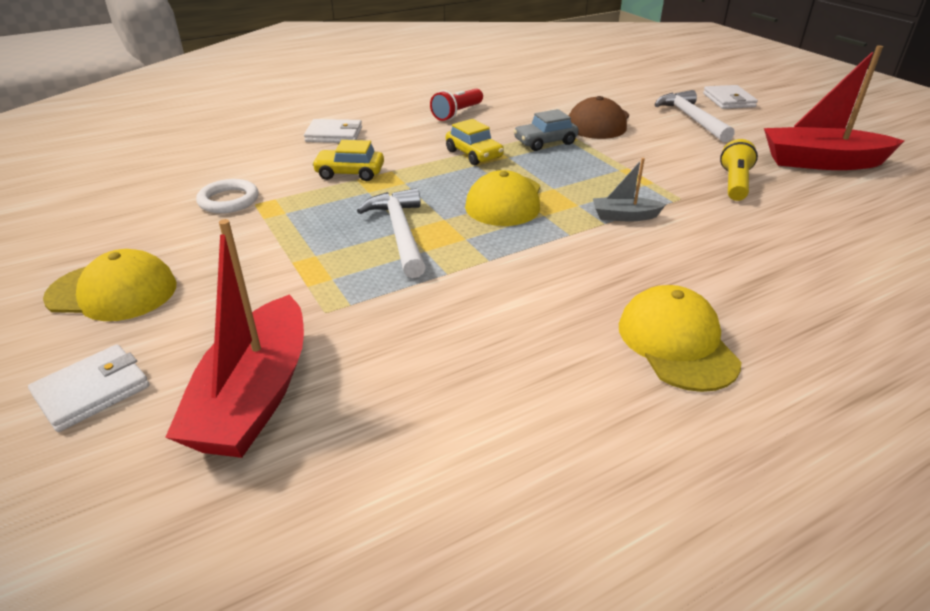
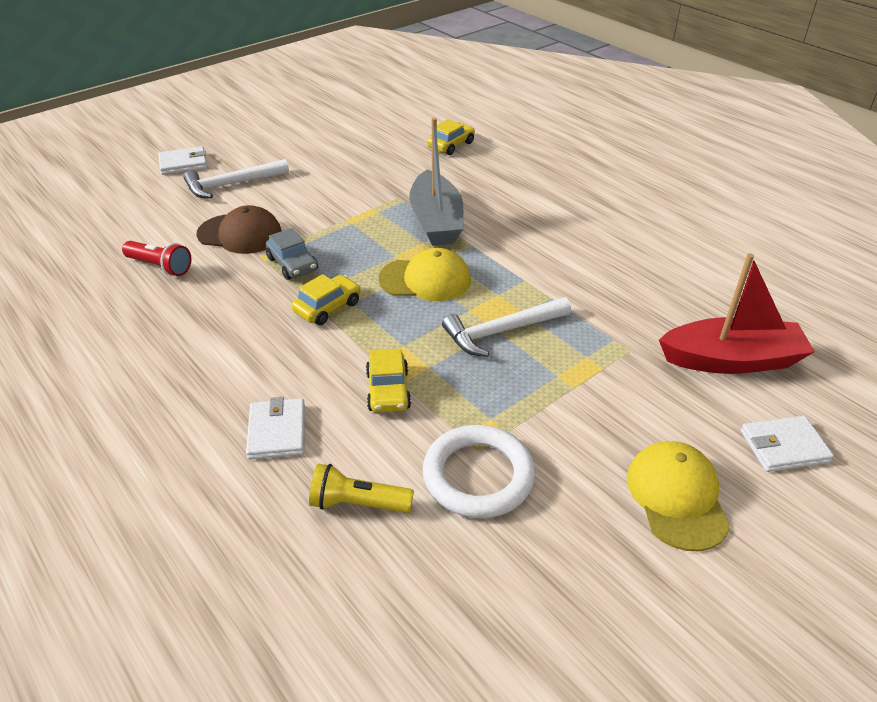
camera: 100 degrees left, 5 degrees up
(92, 391) = (784, 446): white wallet -> white wallet turned 45 degrees counterclockwise
(229, 200) = (478, 476): white ring -> white ring, size x1.57
(457, 113) = (207, 333): red flashlight -> red flashlight (160, 266)
(624, 216) = (436, 221): grey boat -> grey boat, size x2.07
(677, 343) = (583, 206): yellow cap -> none
(734, 183) = (368, 174): yellow flashlight -> yellow flashlight (358, 503)
(821, 162) = (324, 138): red boat -> none
(848, 246) = (451, 145): none -> yellow car

